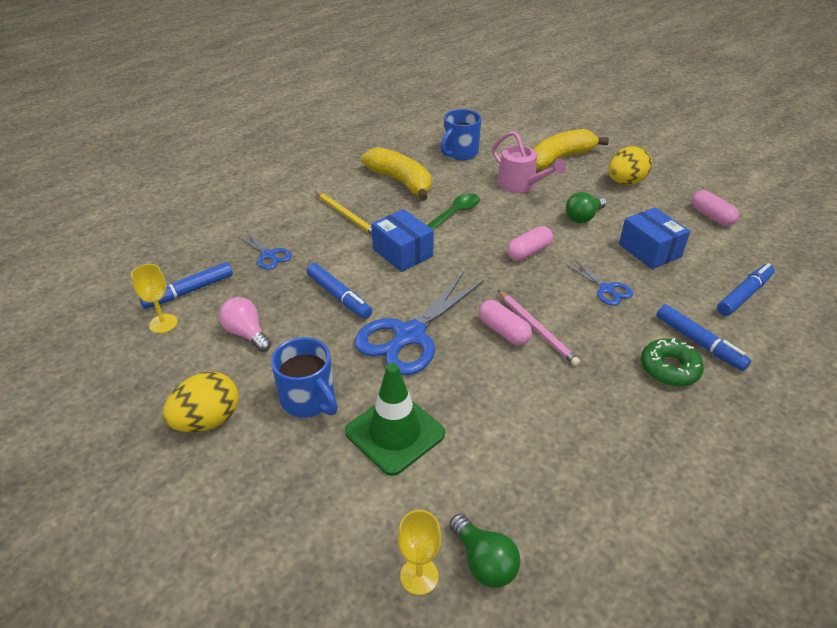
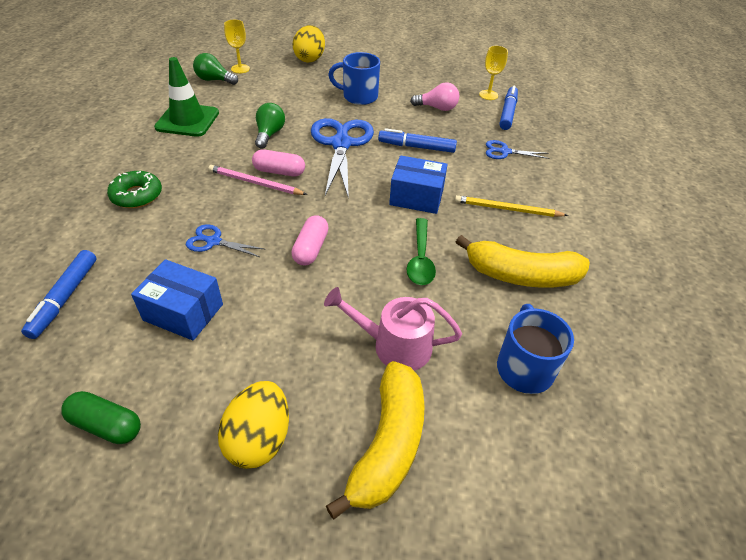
camera: 140 degrees right, 5 degrees up
(208, 420) = (395, 74): yellow egg -> yellow egg (310, 59)
(395, 433) = (298, 101): green traffic cone -> green traffic cone (187, 120)
(583, 217) = (283, 327): green light bulb -> green light bulb (269, 134)
(699, 342) = (113, 226): blue marker -> none
(711, 216) = (106, 425): pink capsule -> green capsule

